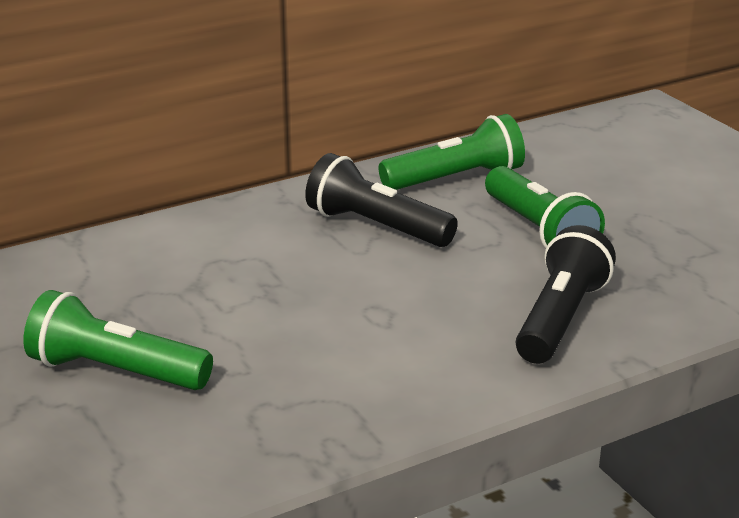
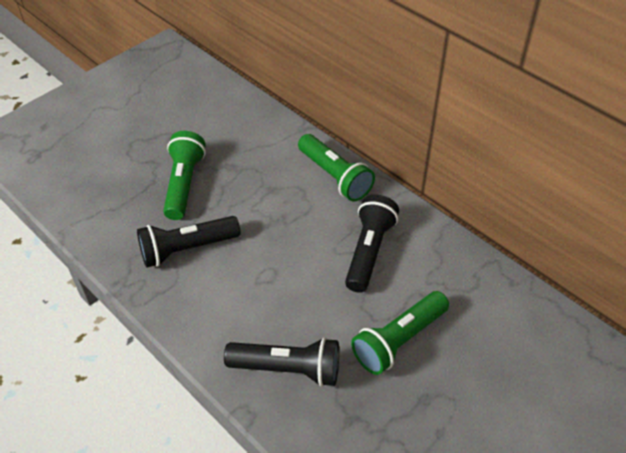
camera: 75 degrees right, 20 degrees up
(280, 384) = (187, 249): none -> black flashlight
(455, 179) = (455, 279): green flashlight -> green flashlight (335, 176)

